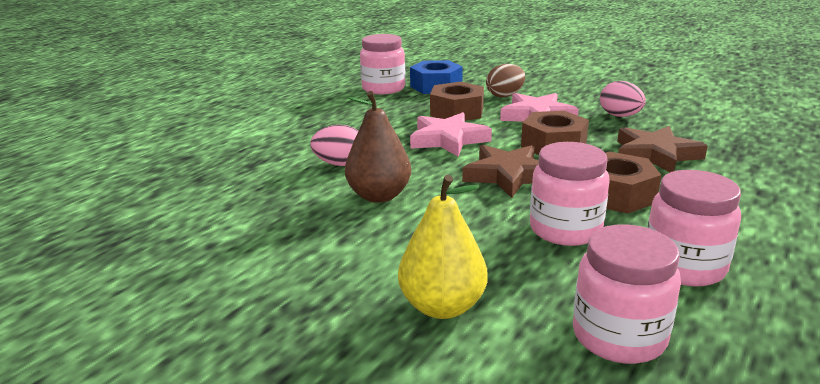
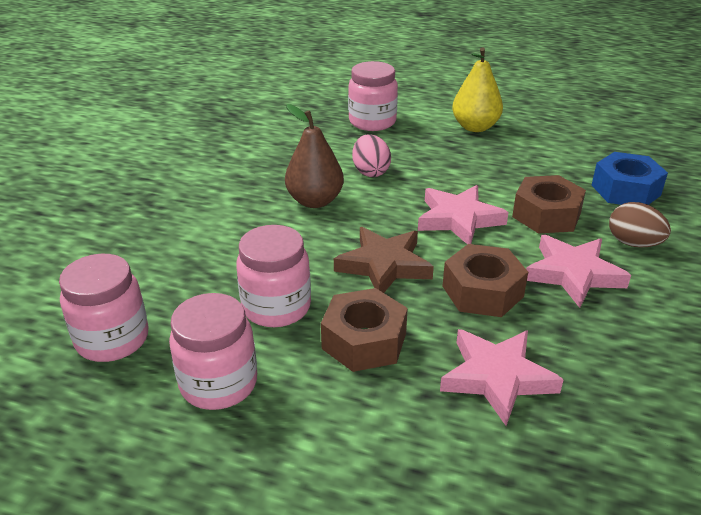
camera: 75 degrees right, 10 degrees up
(383, 88) = (587, 159): pink jar -> pink jar (372, 122)
(442, 306) = (151, 254): yellow pear -> yellow pear (475, 127)
(620, 116) = (628, 348): pink egg -> none
(655, 154) = (497, 378): brown star -> pink star

